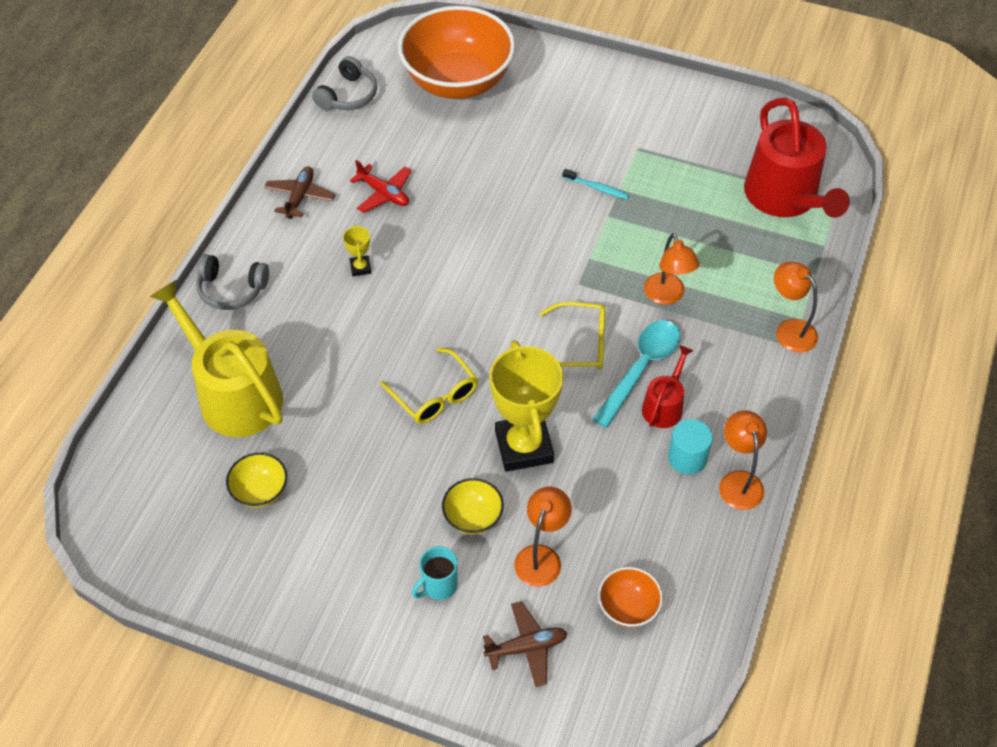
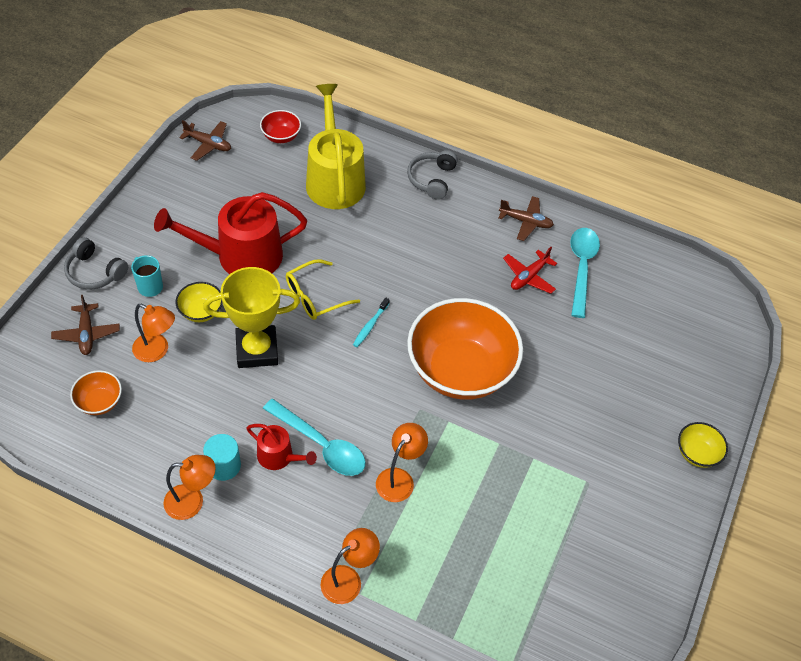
camera: 90 degrees right, 0 degrees up
(150, 467) = (281, 136): none -> red bowl
(164, 559) = (208, 144): none -> brown plane
(234, 394) = (334, 179): yellow watering can -> yellow watering can turned 60 degrees counterclockwise
(260, 491) = (250, 192): yellow bowl -> yellow bowl (697, 453)
(348, 95) = (646, 258): grey headphones -> grey headphones (94, 272)
(360, 268) = (448, 257): yellow trophy -> none
(366, 148) = (581, 268): none -> turquoise spoon
(457, 81) = (671, 340): orange bowl -> orange bowl (460, 370)
(580, 344) = (352, 402): yellow glasses -> none
(597, 188) = (534, 439): turquoise toothbrush -> turquoise toothbrush (370, 325)
(667, 296) = (399, 478): orange lamp -> orange lamp turned 135 degrees clockwise
(785, 197) = (520, 612): red watering can -> red watering can (241, 256)

